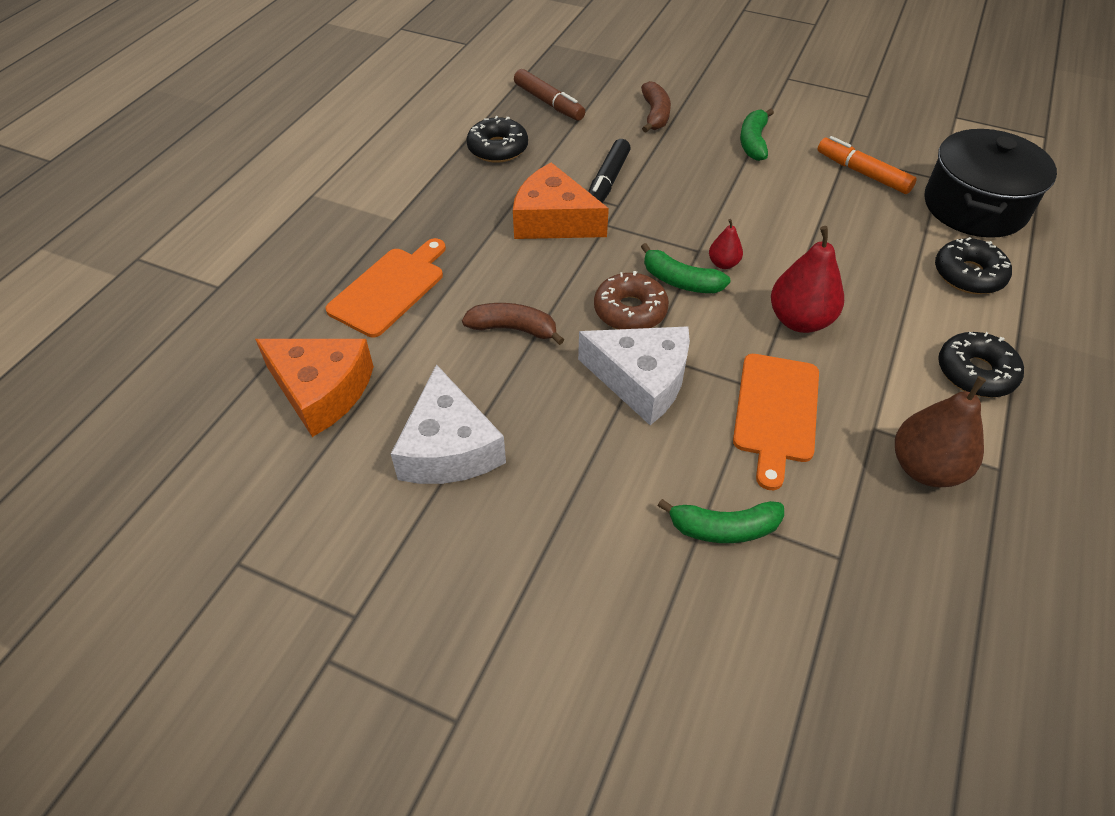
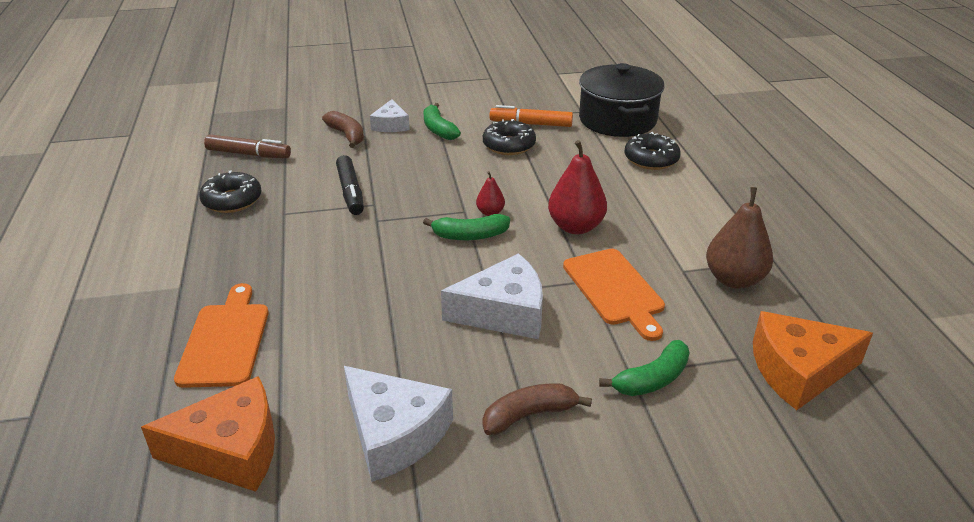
camera: 35 degrees left, 15 degrees down
(513, 329) = (368, 322): brown banana -> brown banana (529, 415)
(553, 220) = (330, 233): orange cheese -> orange cheese (798, 371)
(630, 311) = (451, 270): brown donut -> none
(708, 118) = (391, 125): none -> white cheese
(975, 373) = (708, 212): black donut -> black donut (509, 145)

